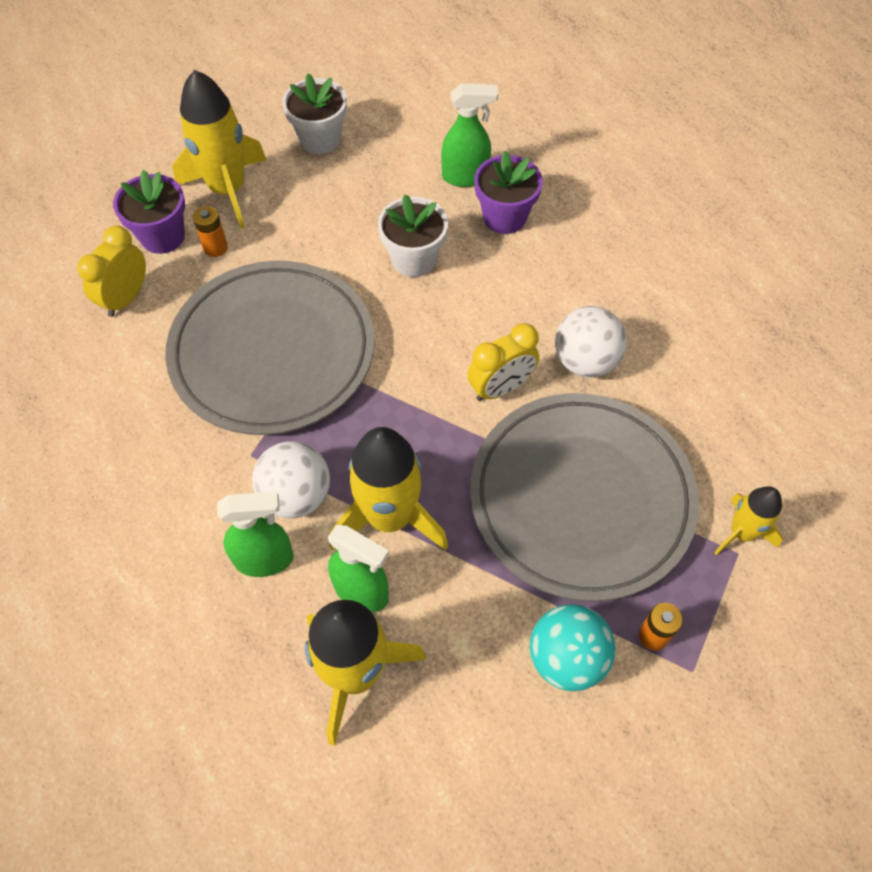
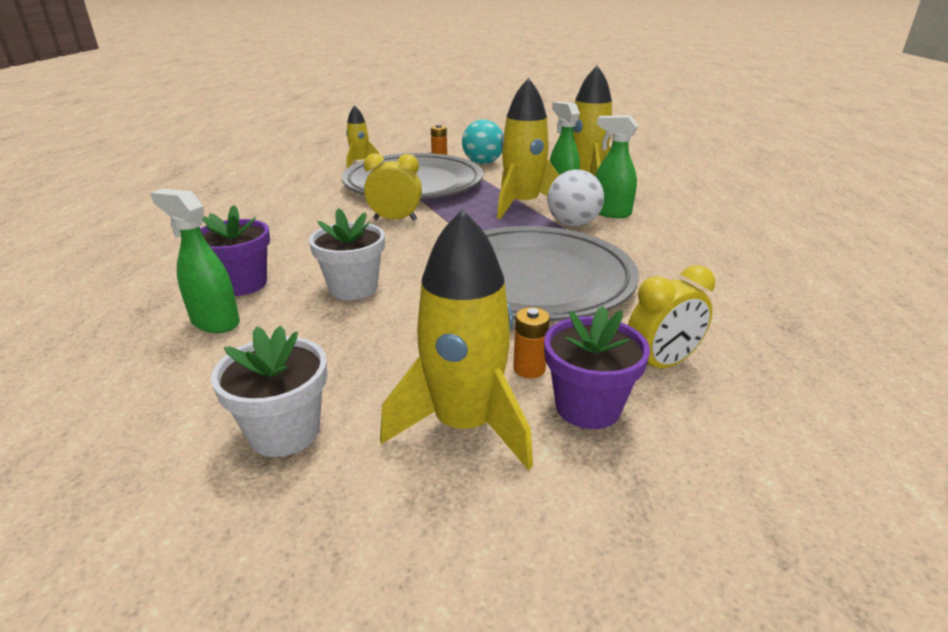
camera: 145 degrees left, 30 degrees down
(585, 361) = (330, 213): white ball -> none

